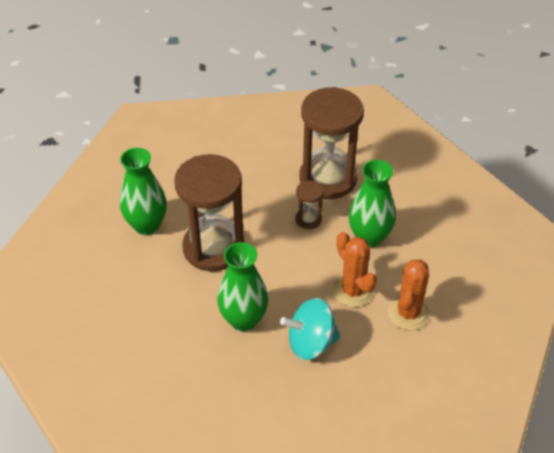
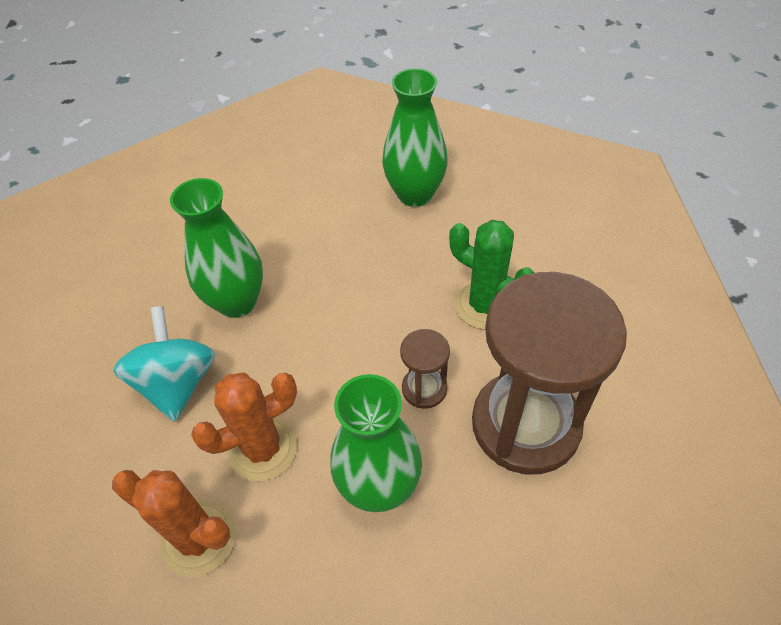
camera: 95 degrees right, 5 degrees up
(213, 248) = (370, 266): brown hourglass -> none
(248, 192) = (484, 305): none -> green cactus

